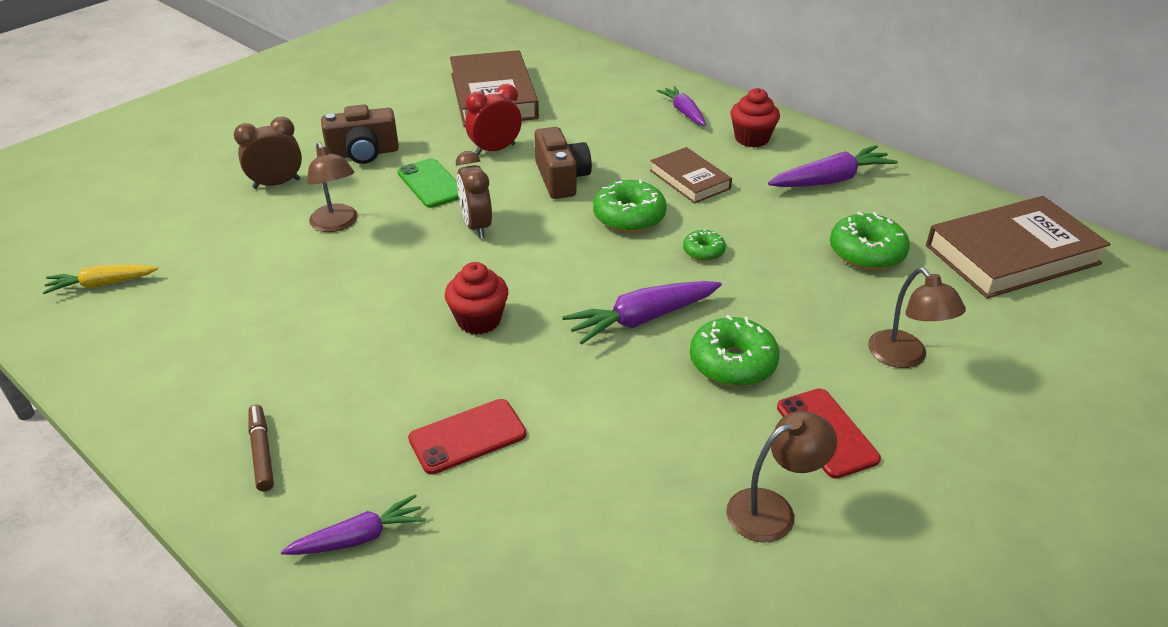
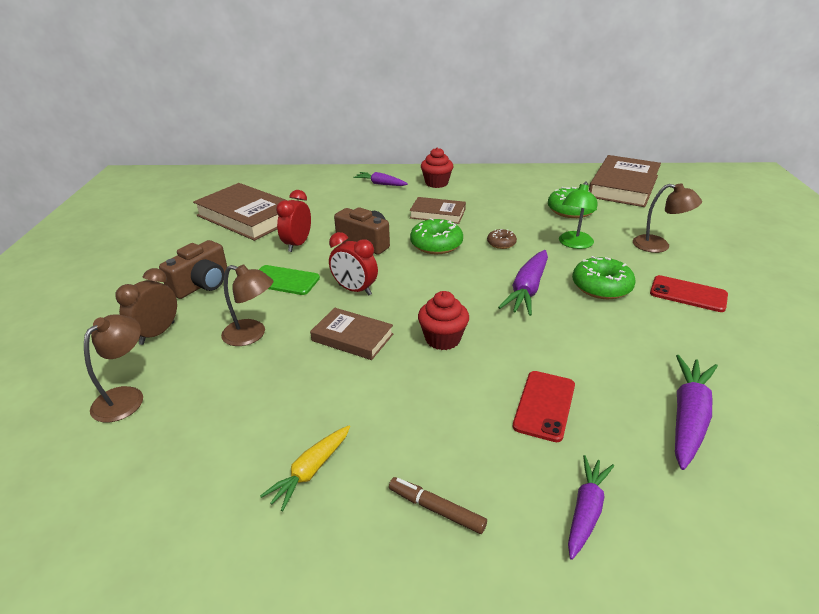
camera: 40 degrees left, 5 degrees down
(102, 284) = (93, 486): yellow carrot -> yellow carrot (311, 471)
(407, 272) = (352, 337): none -> brown book
(476, 226) = (355, 290): brown clock -> red clock
(703, 251) = (501, 243): green donut -> brown donut
(772, 509) = (728, 341): brown lamp -> brown lamp (126, 397)
(791, 297) = (574, 244): none -> green lamp
(830, 180) = (503, 187): purple carrot -> purple carrot (688, 418)

